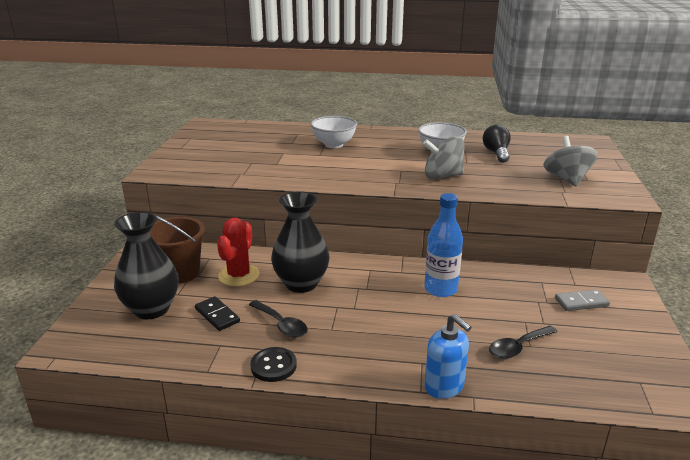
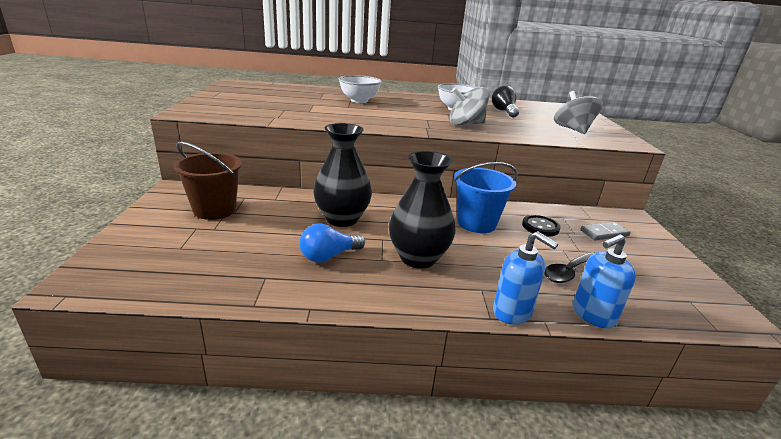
camera: 10 degrees left, 0 degrees up
(151, 309) = (185, 243): black vase -> black vase (418, 258)
(217, 315) = (259, 248): black domino -> none
(239, 275) = (277, 212): red cactus -> none
(273, 366) = (328, 297): black button -> black button (540, 227)
(281, 324) = (329, 256): black spoon -> blue light bulb
(440, 289) = (476, 223): blue bottle -> blue bucket
(525, 392) = (593, 315): none -> blue soap dispenser

